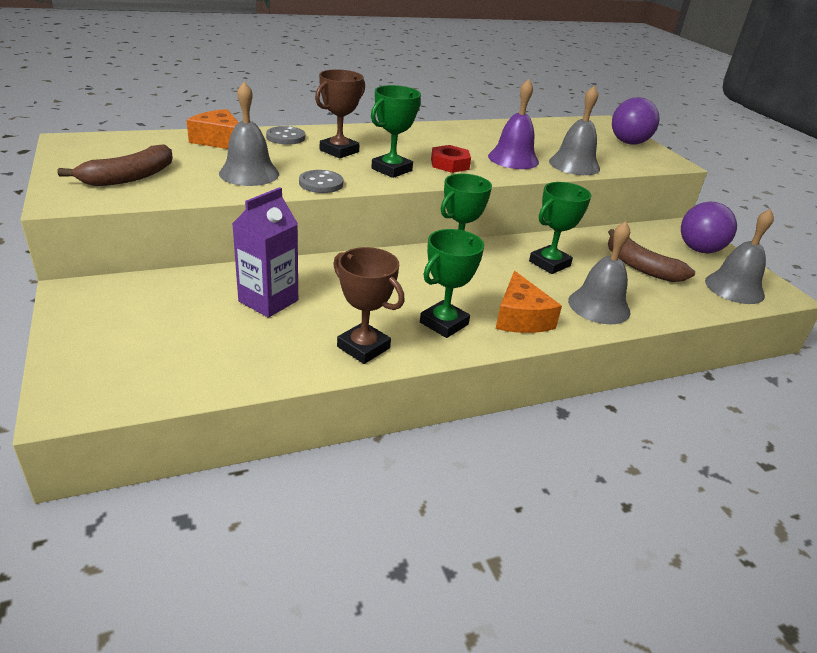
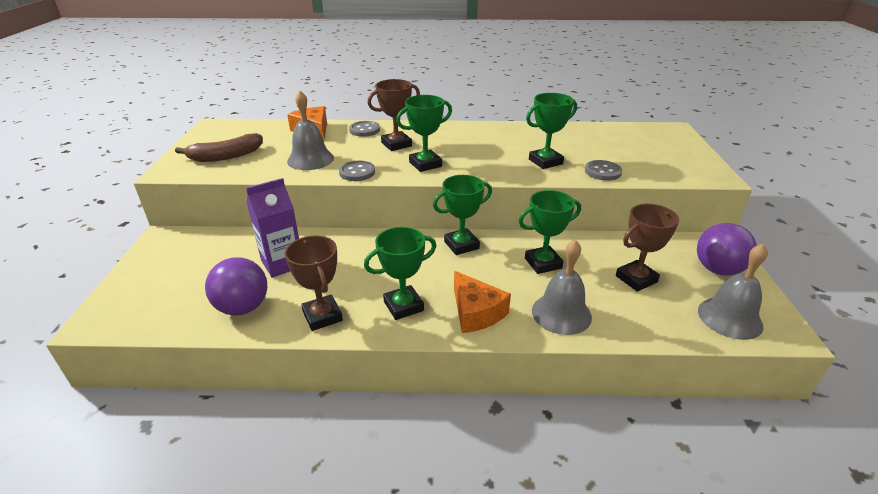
camera: 25 degrees right, 0 degrees up
(450, 164) = (481, 163): red nut -> none
(513, 159) = (545, 161): purple bell -> green trophy
(520, 317) = (476, 312): orange cheese -> orange cheese turned 45 degrees counterclockwise
(574, 165) = (602, 172): grey bell -> grey button
(628, 143) = (682, 152): purple ball -> purple ball (243, 307)
(640, 266) = (636, 279): brown banana -> brown trophy

